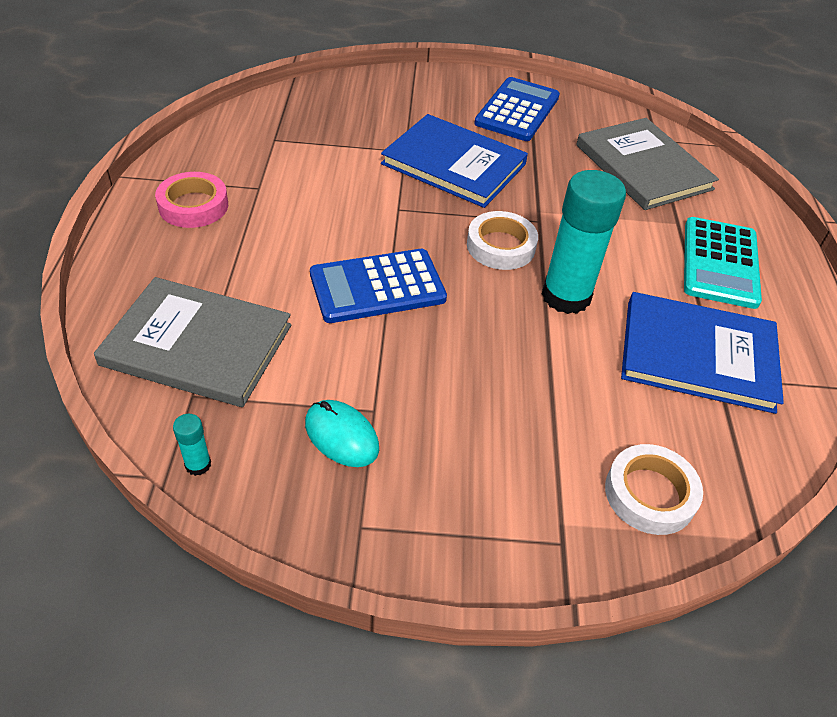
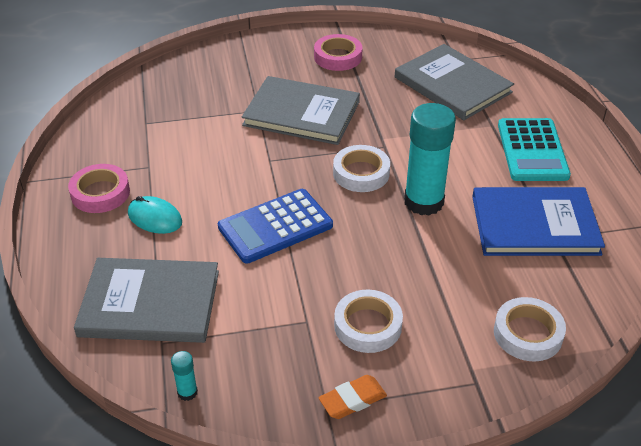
camera: 10 degrees left, 5 degrees down
(341, 436) = (289, 345): turquoise mouse -> turquoise mouse (155, 218)
(396, 526) = (352, 400): none -> orange eraser
(447, 434) = (368, 325): none -> white tape
(454, 164) = (301, 113): blue book -> grey book
(517, 110) = (338, 57): blue calculator -> pink tape

